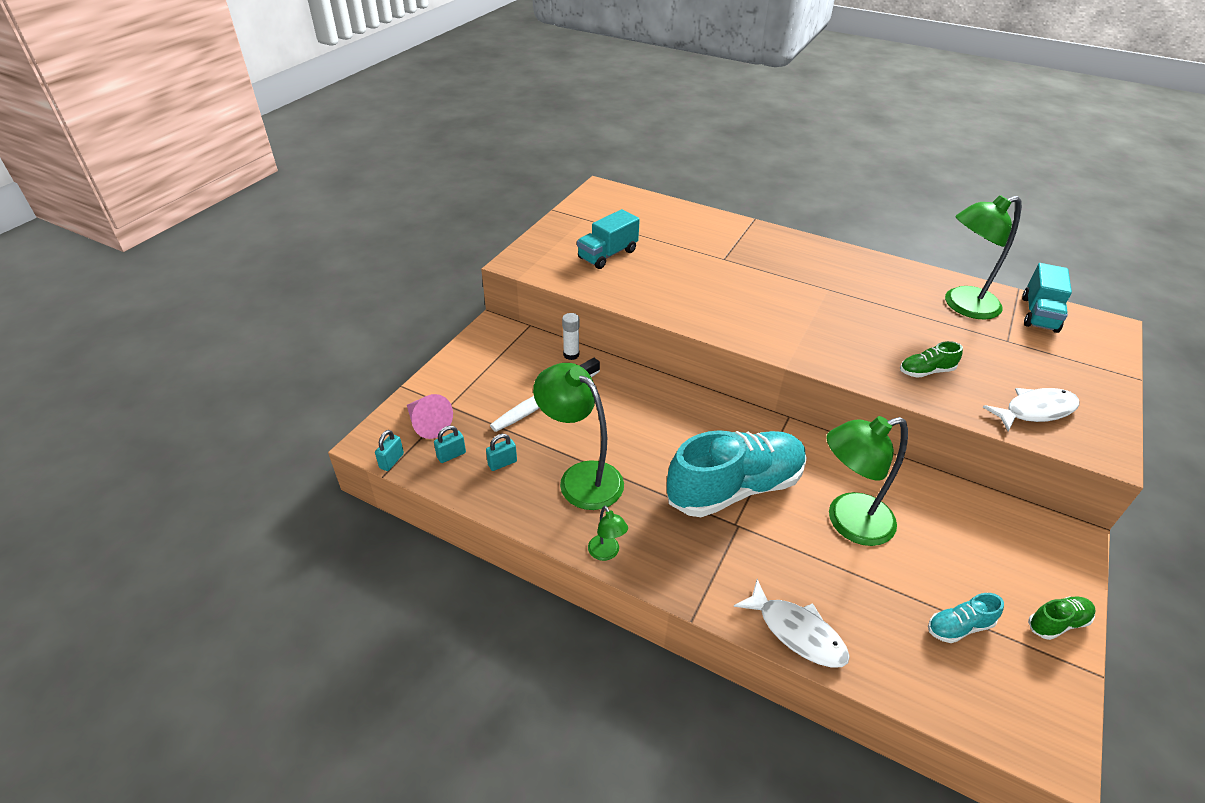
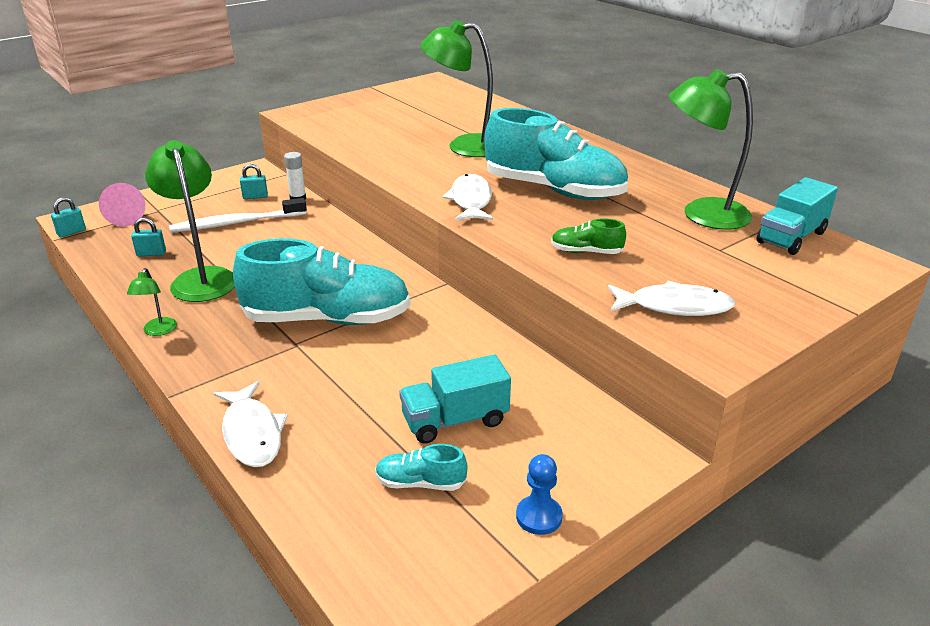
camera: 25 degrees right, 10 degrees down
(451, 455) = (119, 239): turquoise padlock -> turquoise padlock (255, 197)
(607, 254) = (378, 120): turquoise truck -> turquoise truck (455, 420)
(787, 337) = (470, 201): none -> white fish
(836, 307) = (554, 190): none -> turquoise shoe
(848, 522) = (407, 372): green lamp -> green lamp (464, 146)
(1057, 623) = (539, 516): green shoe -> blue pawn

